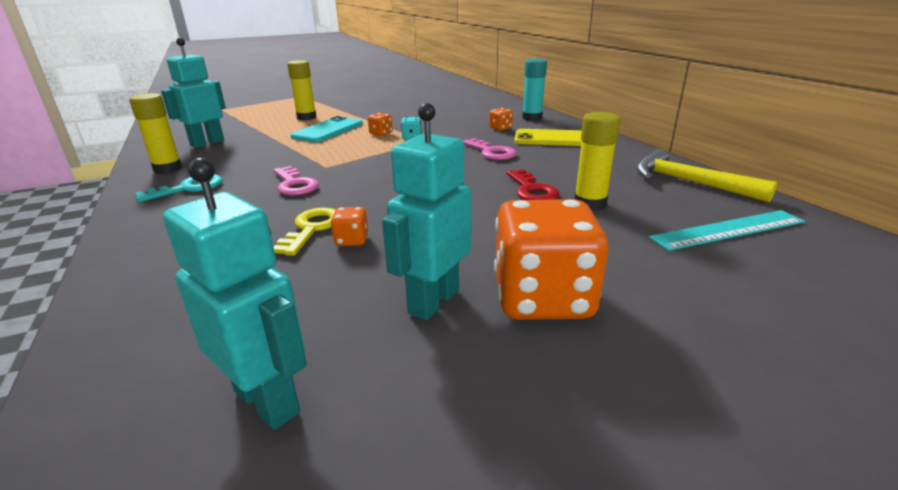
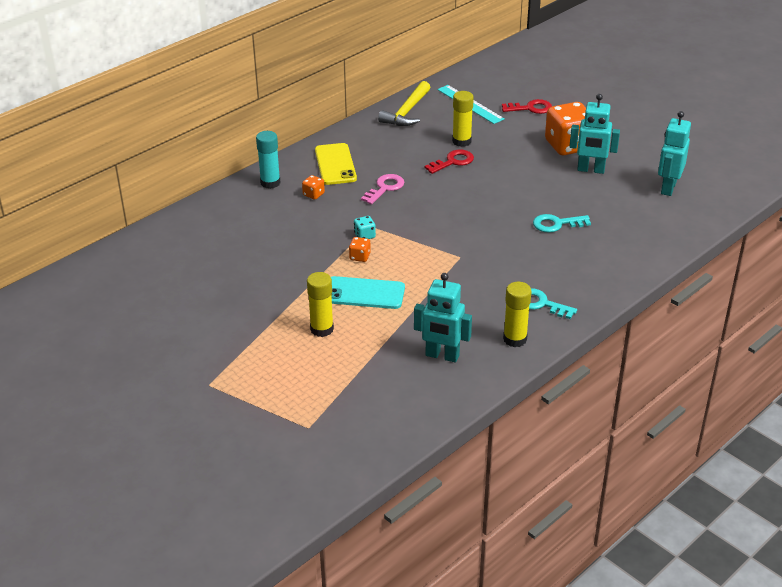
camera: 110 degrees left, 10 degrees up
(294, 184) = (502, 257): pink key -> none
(311, 229) = (556, 224): yellow key -> turquoise key
(351, 240) = (559, 206): orange dice -> none
(724, 290) = (530, 108): none -> red key

